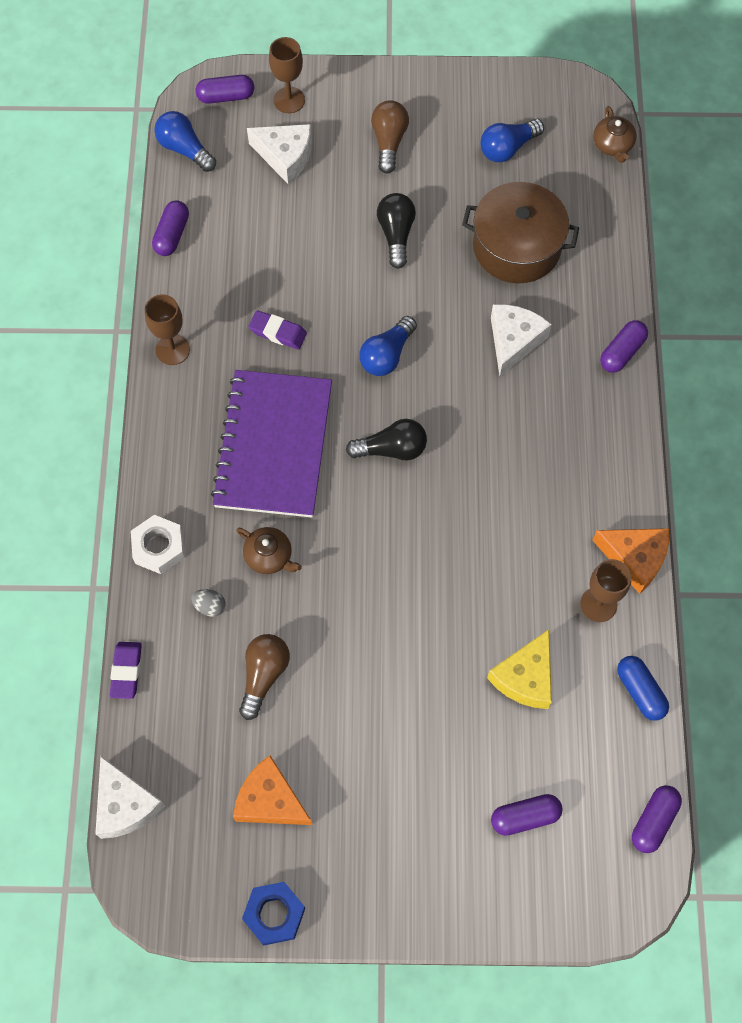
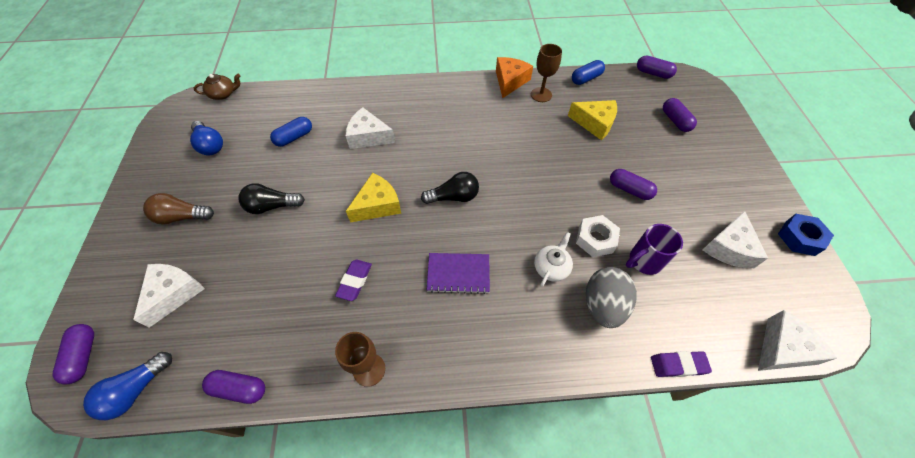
camera: 95 degrees left, 10 degrees down
(159, 547) = (563, 354): white nut -> white nut (595, 239)
(210, 606) = (603, 305): grey egg -> grey egg, size x2.19
(264, 675) = (644, 261): brown light bulb -> purple mug
(269, 556) = (551, 267): brown teapot -> white teapot
(270, 800) = (729, 248): orange cheese -> white cheese
(273, 445) = (458, 274): purple notebook -> purple notebook, size x0.51
(289, 100) = (110, 297): brown goblet -> none
(387, 355) = (377, 205): blue light bulb -> yellow cheese
(391, 449) = (454, 197): black light bulb -> black light bulb turned 90 degrees clockwise
(516, 246) = (294, 137): brown pot -> blue capsule
(622, 352) = (378, 88): purple capsule -> purple capsule (629, 189)

